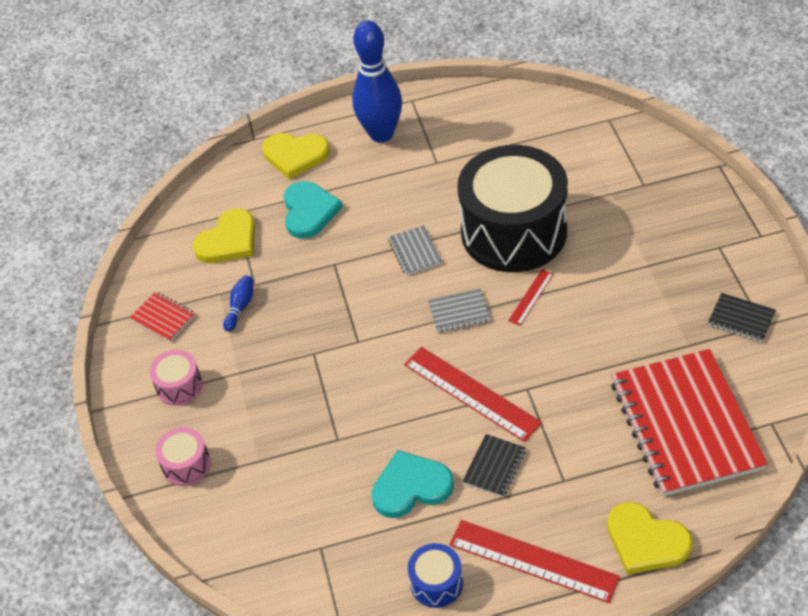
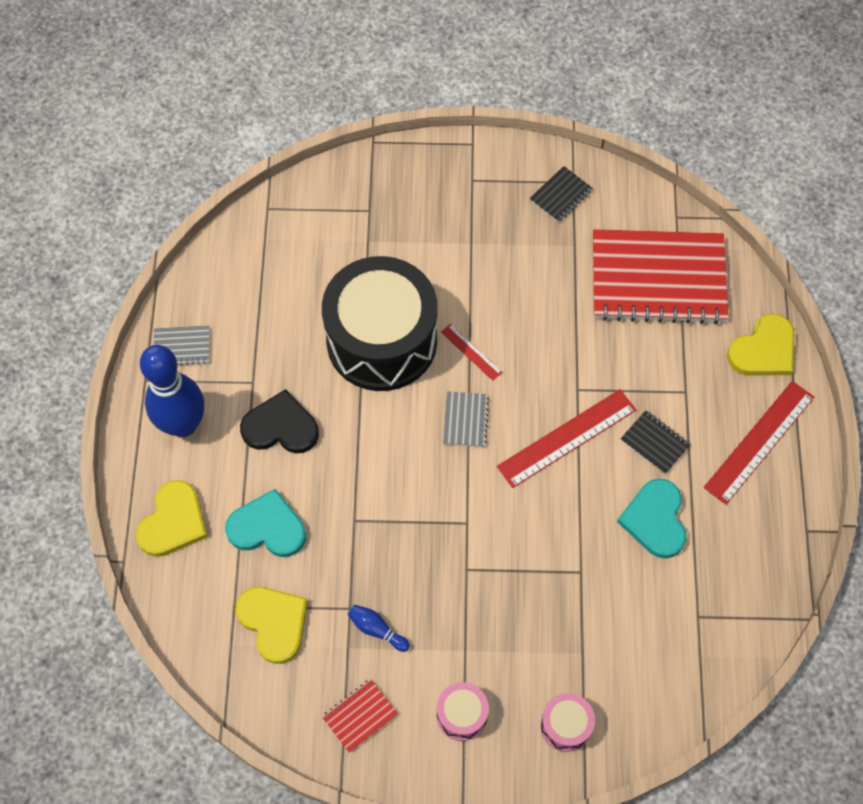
camera: 80 degrees left, 15 degrees up
(402, 192) = (281, 427): none -> black heart
(415, 251) = (370, 438): grey notebook -> grey notebook (182, 347)
(436, 583) = (761, 526): blue drum -> none

